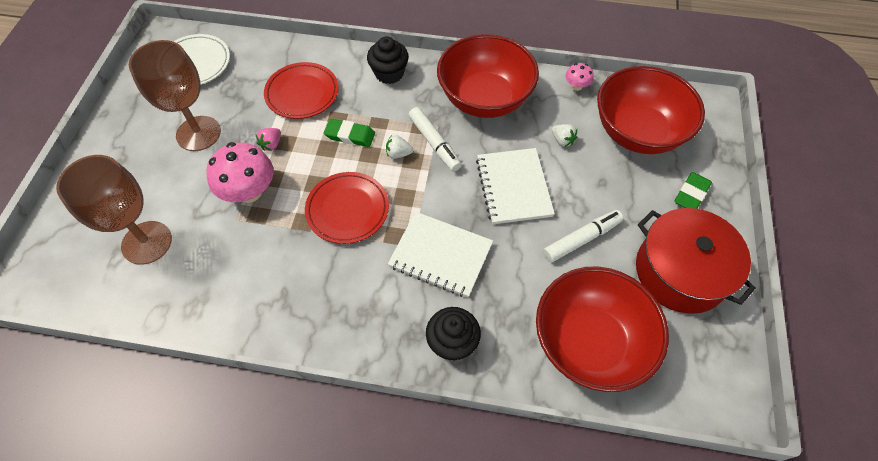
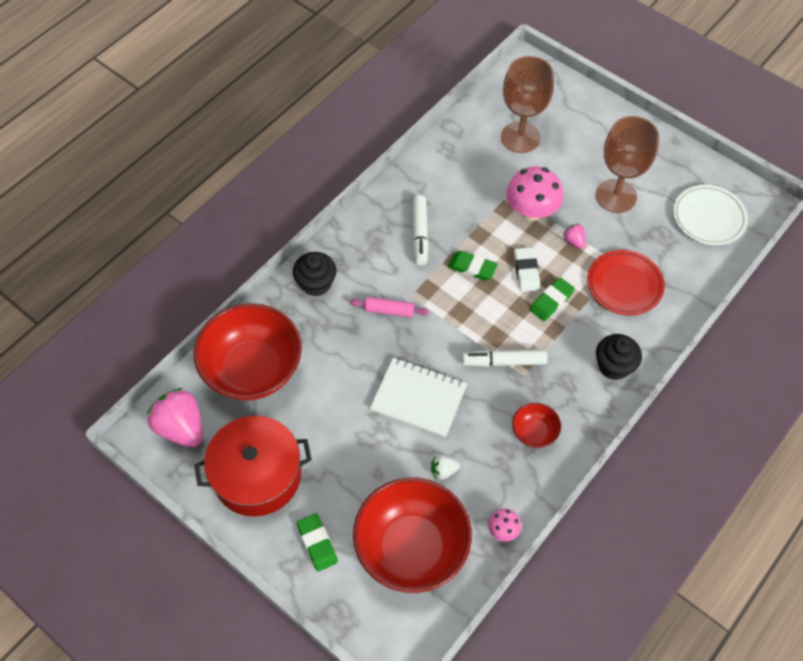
camera: 120 degrees right, 0 degrees up
(327, 166) = (526, 271): none -> white eraser
(347, 210) = (472, 267): red plate -> green eraser
(398, 154) = (508, 328): white strawberry -> none
(440, 255) = (389, 310): white notebook -> pink rolling pin
(484, 99) = (534, 432): red bowl -> red bowl, size x0.45
(581, 239) = (336, 419): white marker -> white marker (420, 234)
(698, 371) = (181, 428): none -> pink strawberry

